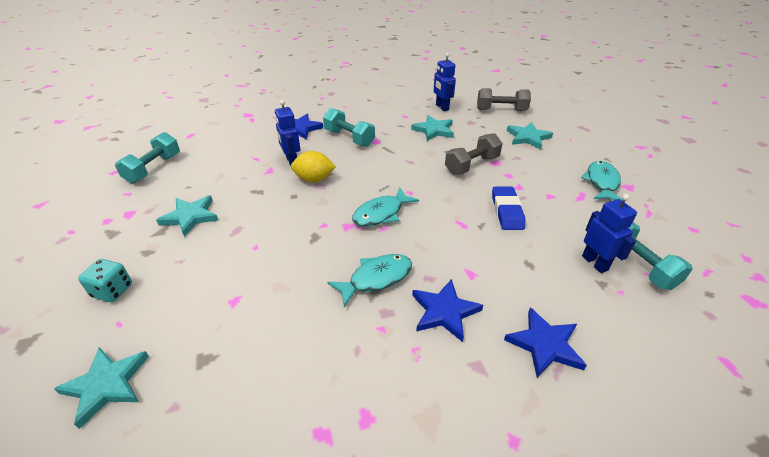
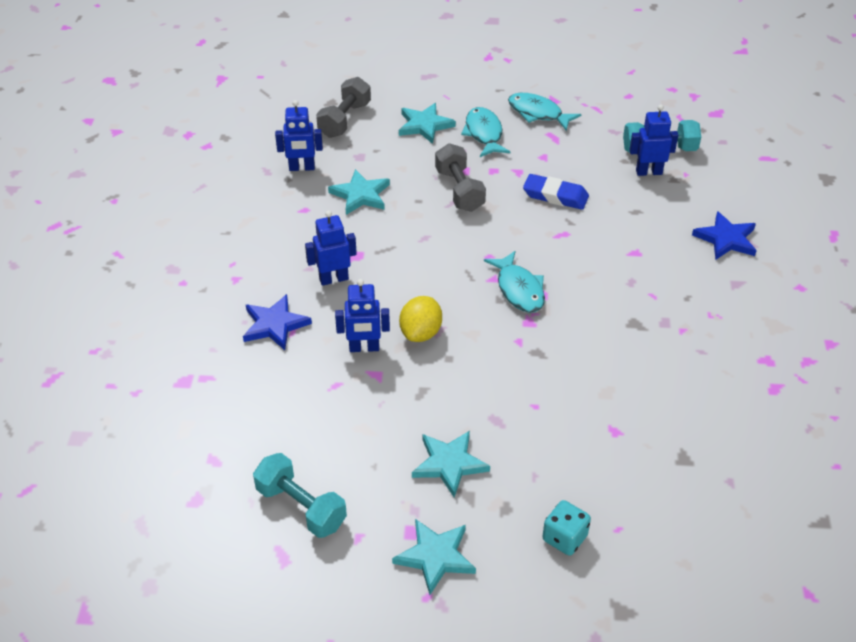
camera: 70 degrees left, 5 degrees up
(106, 385) = (695, 532): turquoise star -> turquoise star (435, 557)
(349, 138) = (333, 279): turquoise dumbbell -> blue robot
(376, 278) = (619, 318): turquoise fish -> turquoise fish (484, 133)
(444, 311) = (675, 284): blue star -> none

